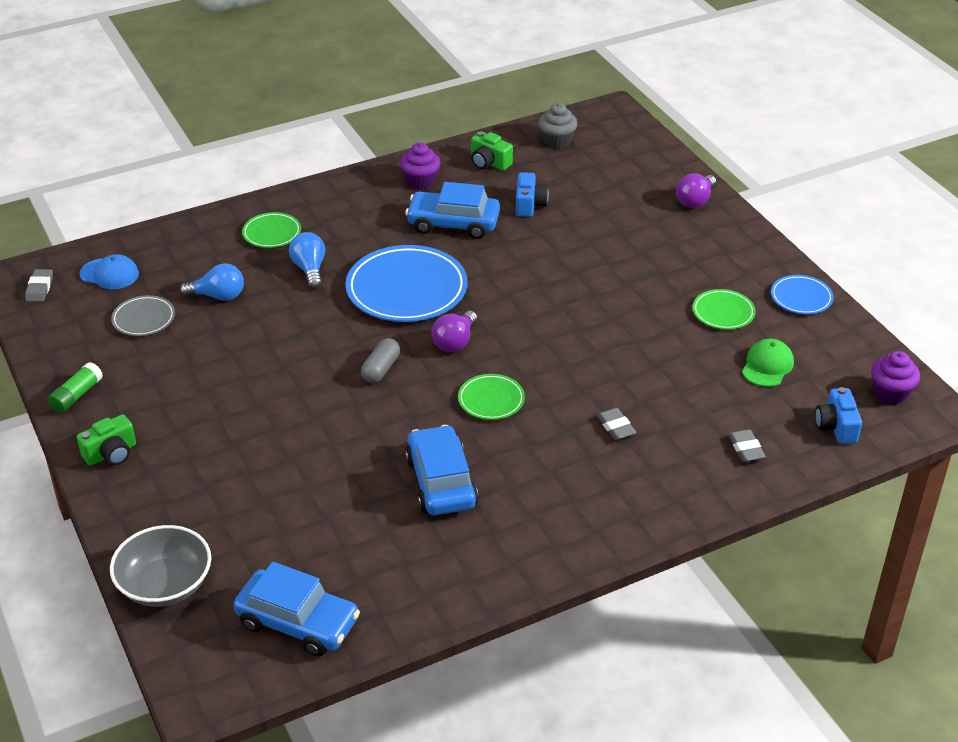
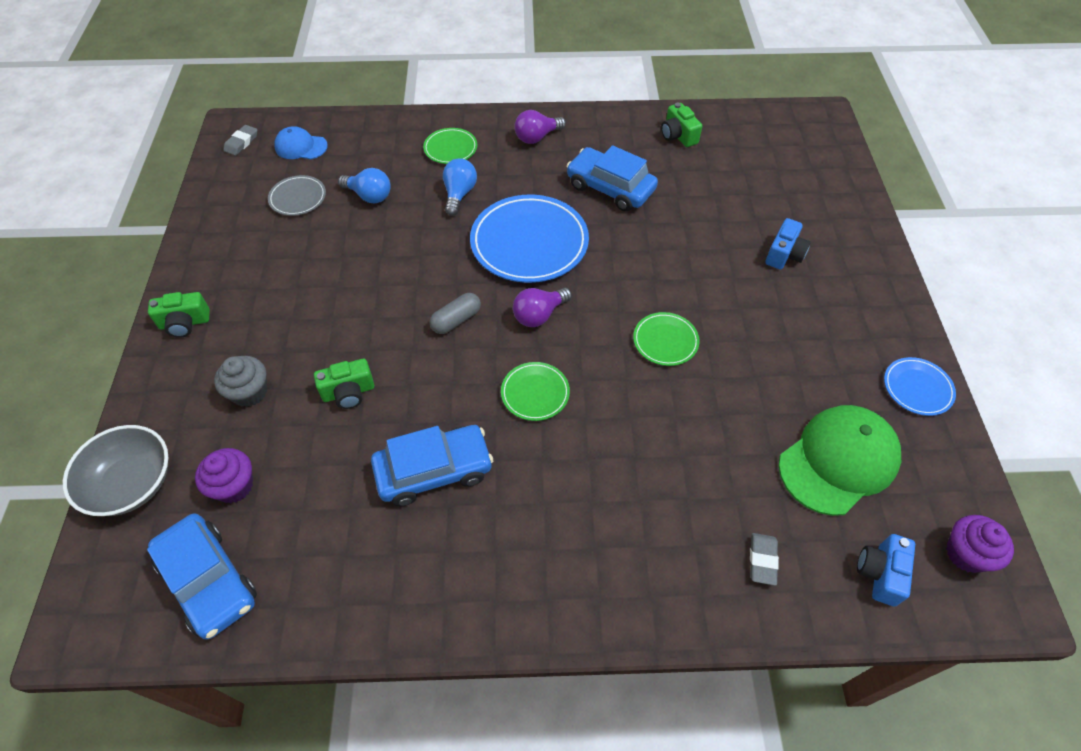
camera: 25 degrees right, 15 degrees up
(76, 395) = (198, 254): green glue stick -> none
(109, 274) = (301, 147): blue cap -> blue cap turned 150 degrees clockwise
(320, 453) = (348, 392): none -> green camera
(420, 181) = (606, 136): purple cupcake -> purple cupcake (234, 486)
(441, 482) = (434, 471): blue car -> blue car turned 60 degrees clockwise
(529, 205) = (691, 190): blue camera -> blue camera (784, 254)
(557, 141) = (753, 132): grey cupcake -> grey cupcake (249, 392)
(616, 427) = (638, 474): grey eraser -> none
(695, 201) = (857, 236): purple light bulb -> purple light bulb (537, 137)
(723, 312) = (822, 376): green plate -> green plate (665, 341)
(767, 366) = (838, 461): green cap -> green cap, size x1.82

